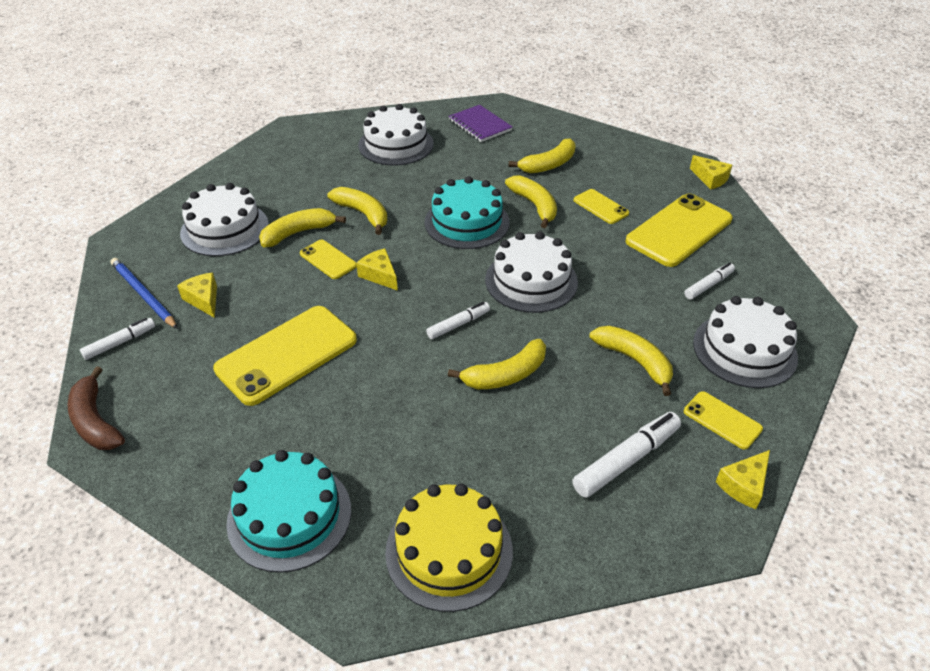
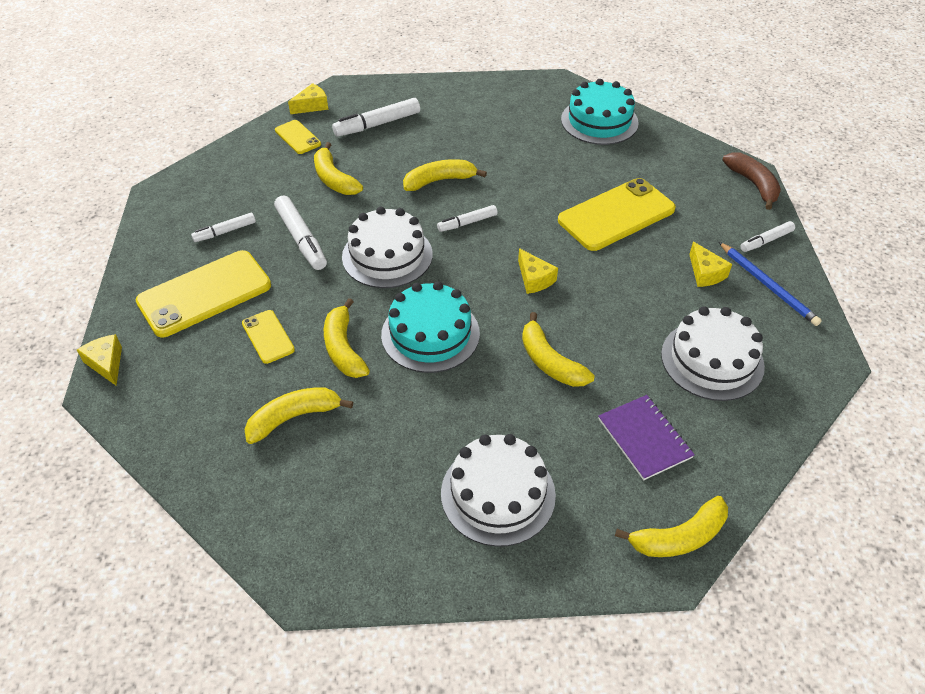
camera: 170 degrees left, 5 degrees up
(298, 233) = (624, 343): yellow banana -> yellow banana (679, 537)
(328, 260) = (588, 303): yellow phone -> none
(449, 551) = (503, 98): yellow cake -> none
(480, 125) = (358, 525): purple notebook -> purple notebook (644, 438)
(626, 287) = (301, 239): none -> white marker
(744, 350) = (242, 177): white cake -> none

